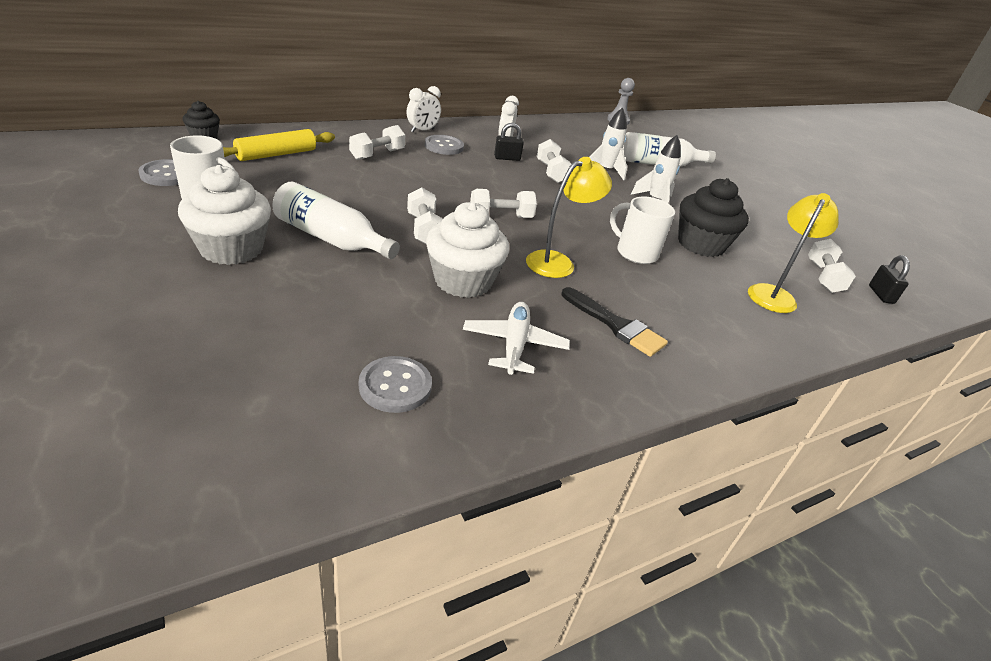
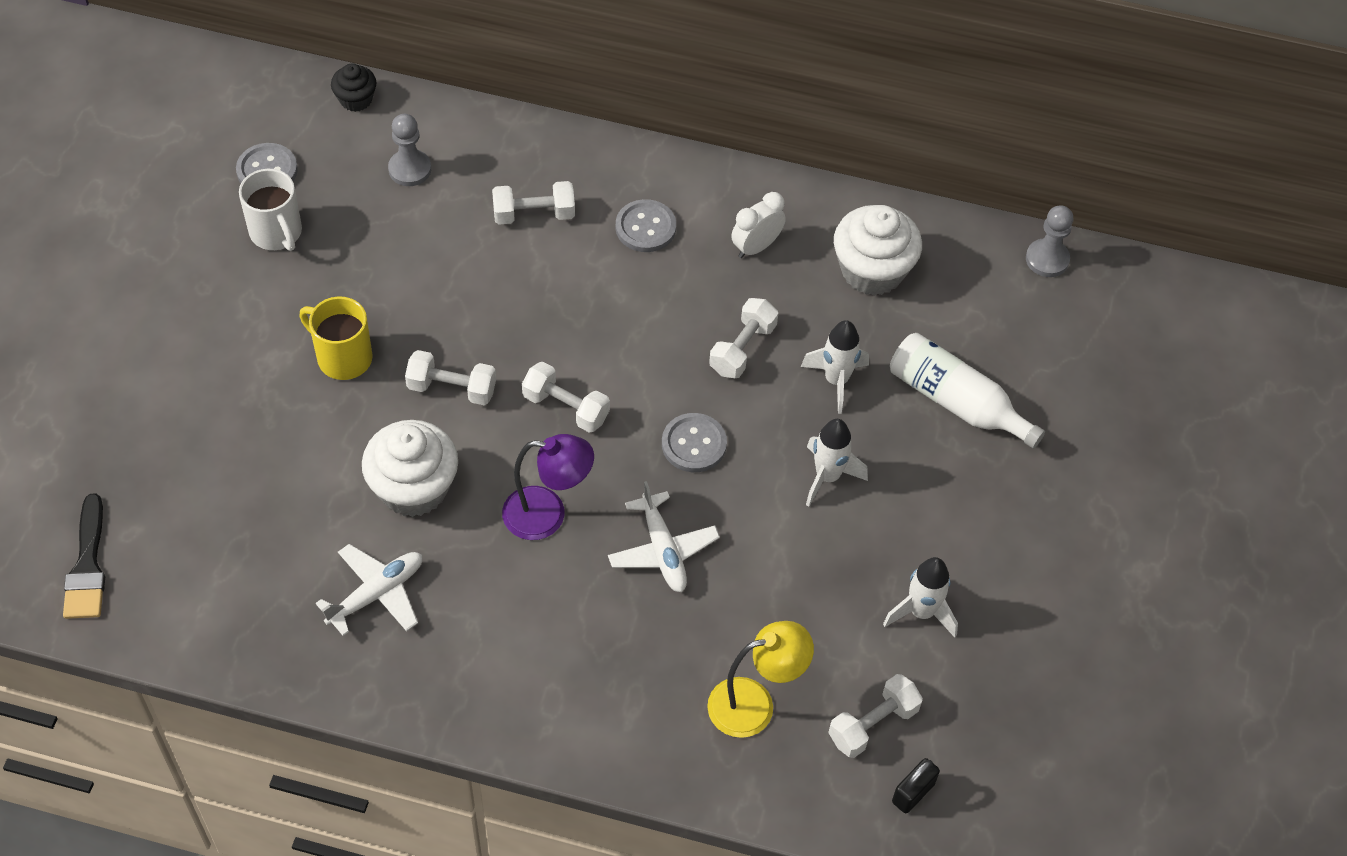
camera: 45 degrees right, 20 degrees up
(231, 249) = (241, 330): white cupcake -> white cupcake (872, 270)
(276, 154) = (410, 169): yellow rolling pin -> grey pawn
(331, 238) = (343, 357): white bottle -> yellow mug
(395, 386) = (237, 576): grey button -> grey button (694, 444)
(422, 130) = (653, 175): white clock -> none
(424, 229) = (452, 388): white dumbbell -> white dumbbell turned 75 degrees clockwise
(507, 158) = (711, 290): black padlock -> none
(558, 262) = (547, 514): yellow lamp -> purple lamp
(616, 325) = (502, 631): black brush -> black brush (87, 566)
(635, 253) = (663, 550): white mug -> white plane
(701, 244) = (776, 584): black cupcake -> none
(765, 230) = (921, 612): none -> white rocket

